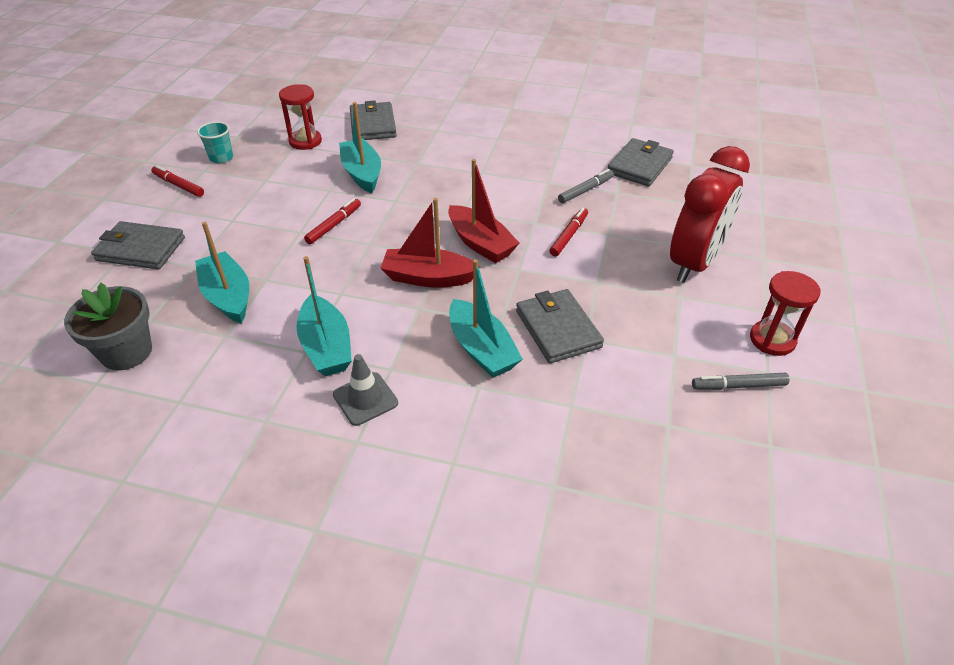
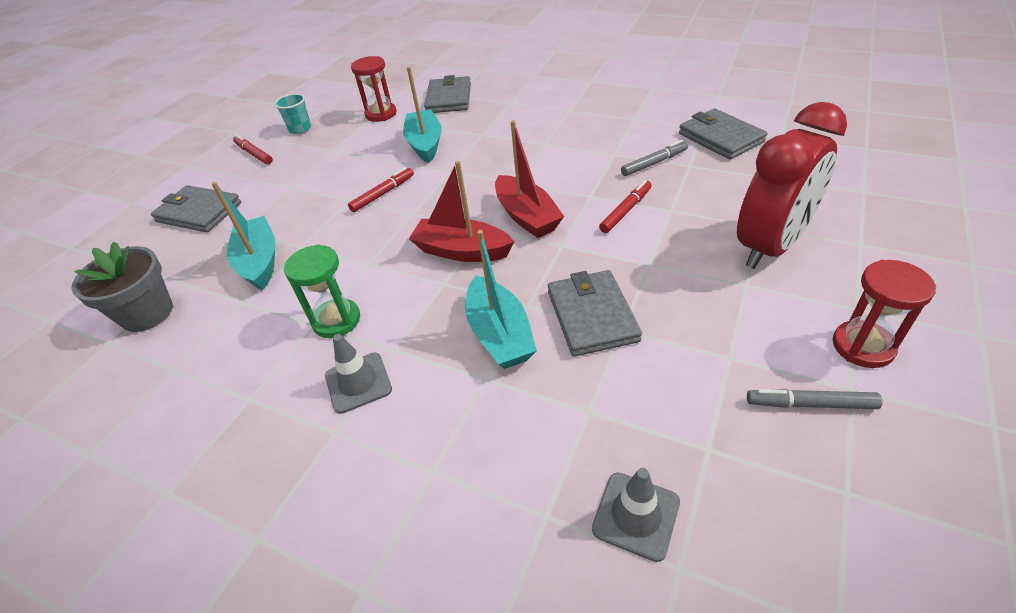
camera: 15 degrees right, 0 degrees up
(326, 347) = (336, 320): turquoise boat -> green hourglass
(622, 477) = (636, 515): none -> grey traffic cone
(639, 165) = (720, 138): grey wallet -> grey wallet turned 75 degrees counterclockwise

